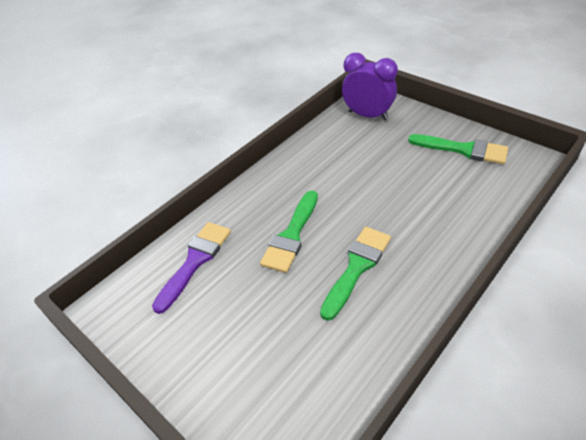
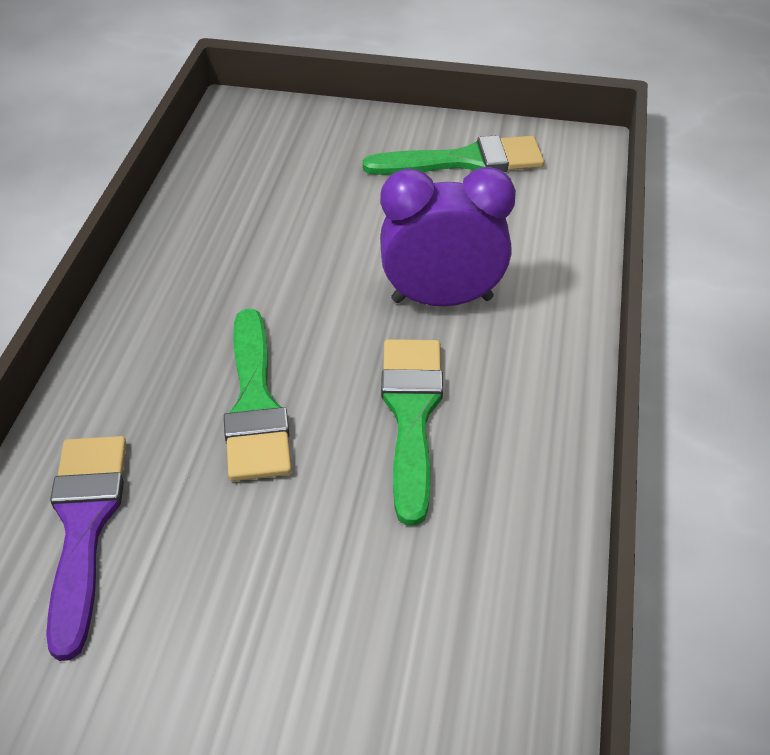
camera: 35 degrees left, 0 degrees up
(368, 115) = (262, 144): purple clock -> purple clock (442, 299)

